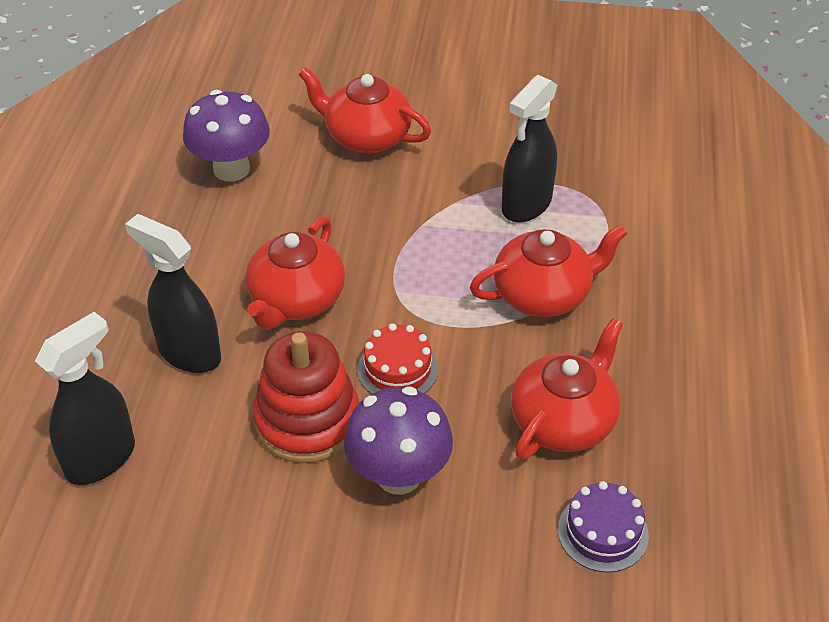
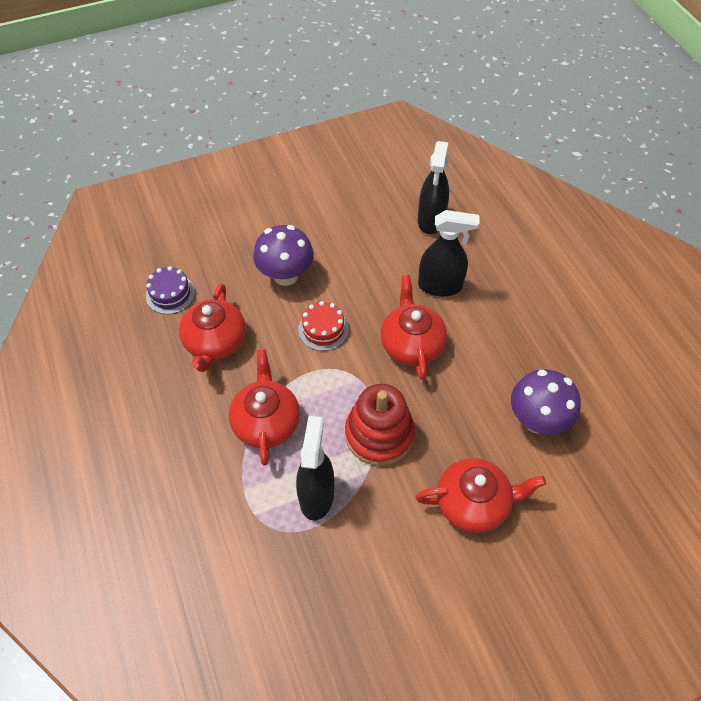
camera: 150 degrees right, 10 degrees up
(307, 421) = (350, 280): red stacking toy -> red stacking toy (379, 434)
(543, 294) = (266, 422): red teapot -> red teapot turned 135 degrees clockwise

